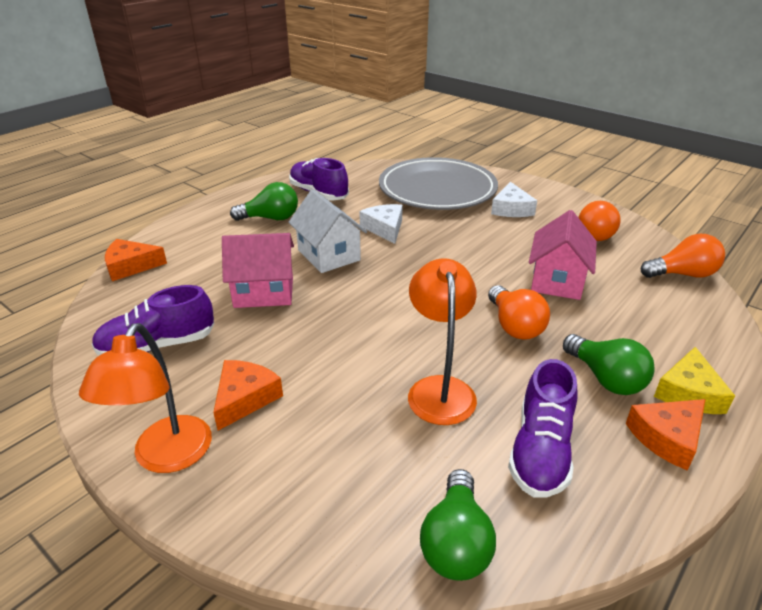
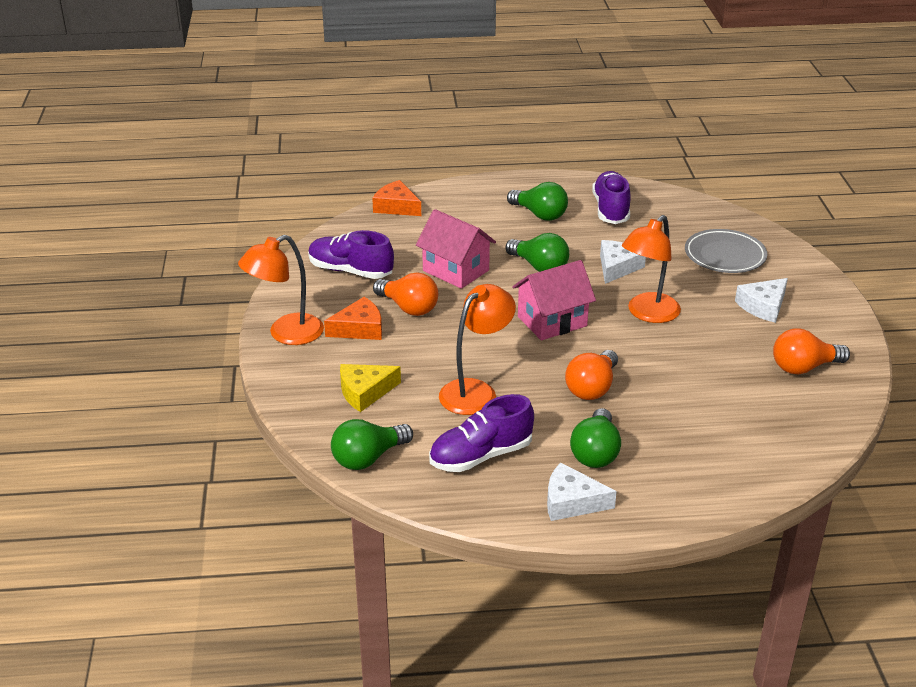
camera: 45 degrees right, 0 degrees up
(328, 255) = (539, 267): white house -> green light bulb
(437, 190) = (725, 255): grey plate -> grey plate, size x0.59
(456, 249) = (647, 314): none -> orange lamp
(557, 281) = (687, 380): pink house -> pink house (552, 321)
(667, 437) = (571, 502): orange cheese -> white cheese
(682, 274) = (813, 437): orange light bulb -> orange light bulb (408, 307)
(689, 393) = (638, 495): yellow cheese -> yellow cheese (365, 392)

